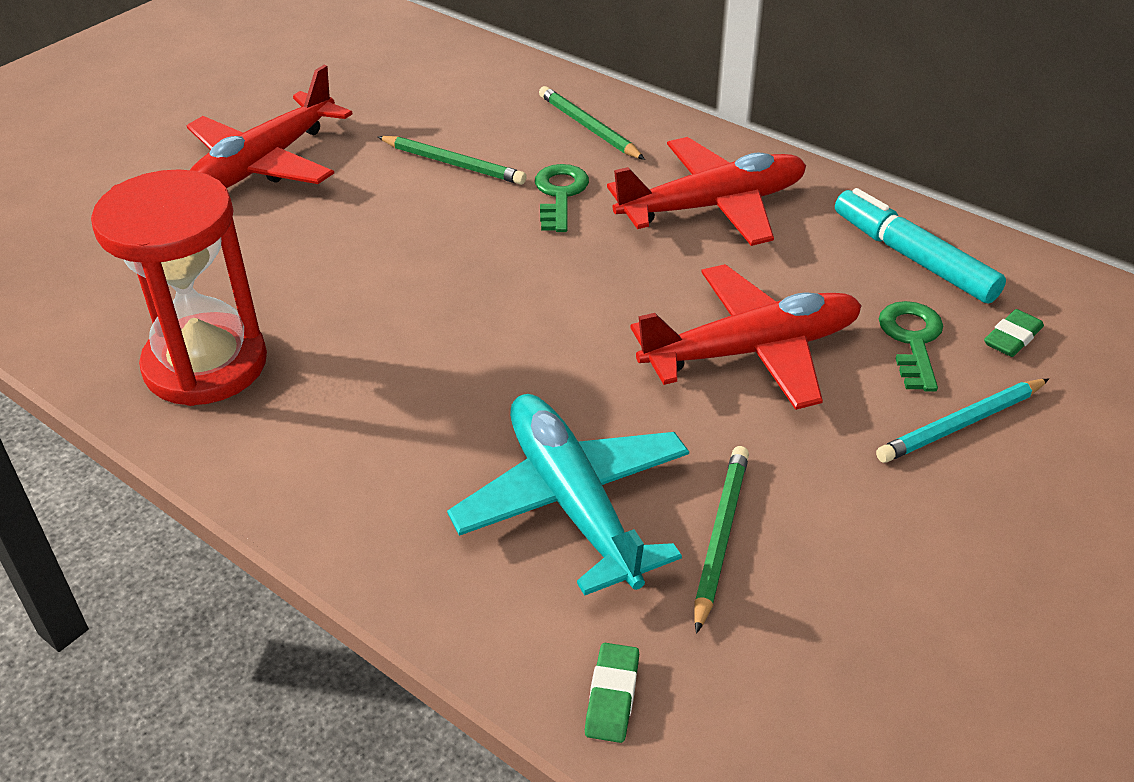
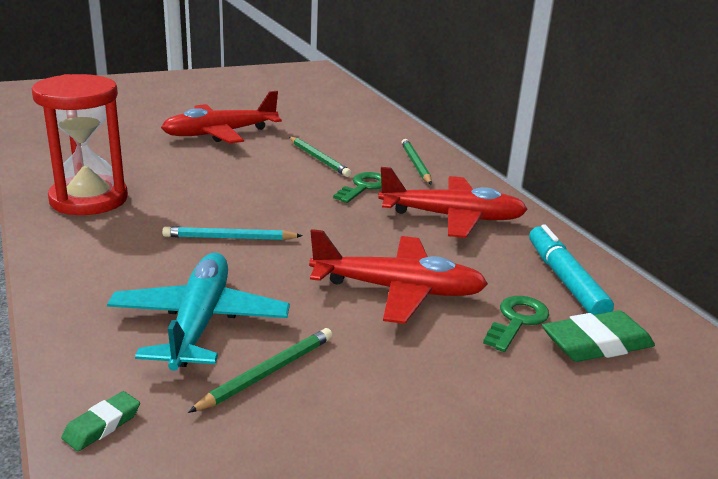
camera: 25 degrees right, 15 degrees down
(961, 424) = (504, 376): turquoise pencil -> turquoise pencil (229, 238)
(1012, 338) = (596, 344): green eraser -> green eraser, size x1.81

